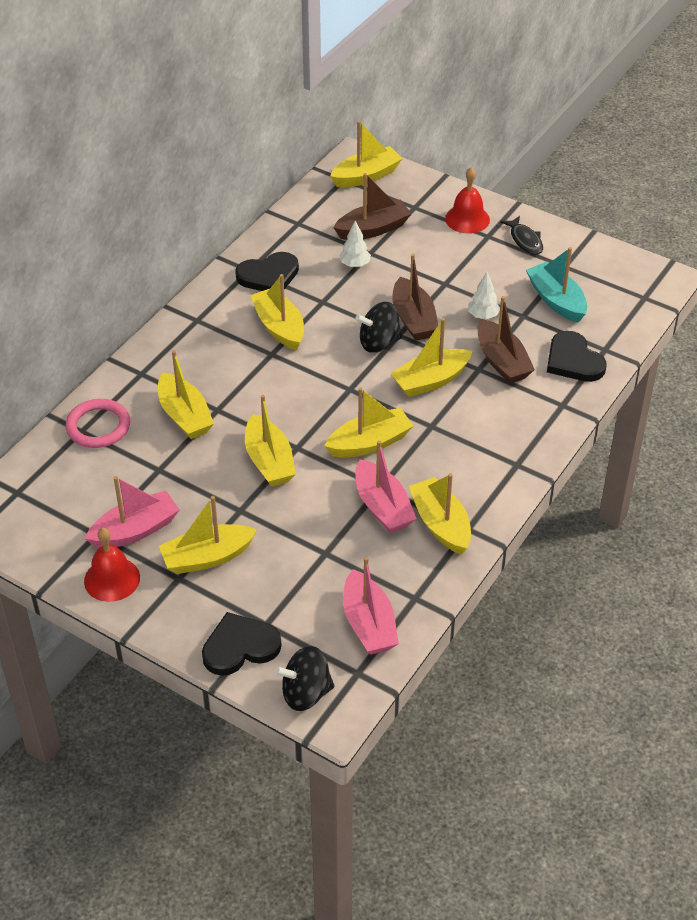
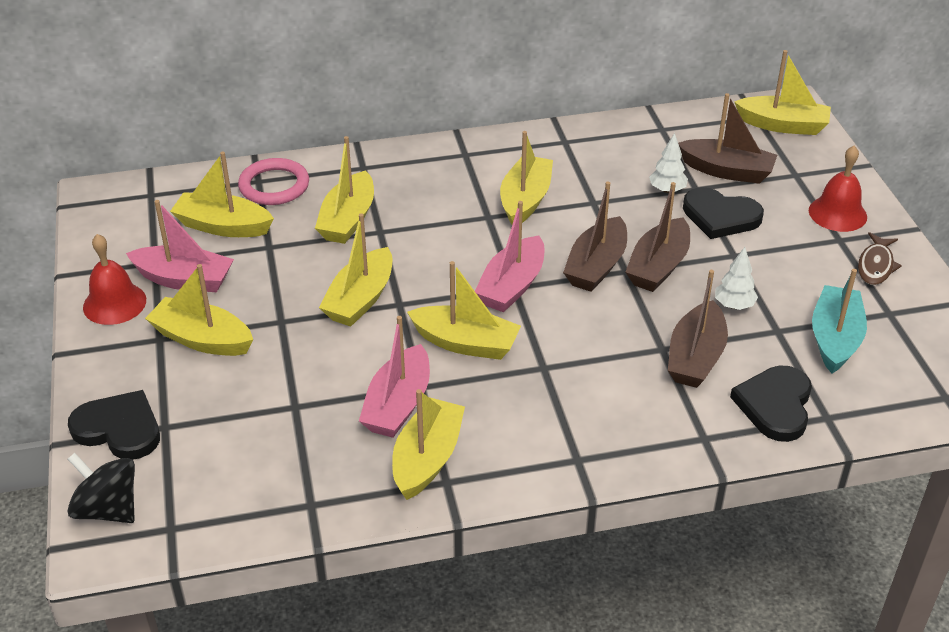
camera: 45 degrees right, 5 degrees down
(269, 276) = (575, 155): black heart -> black heart (720, 216)
(368, 624) = (240, 494): pink boat -> pink boat (512, 286)
(379, 343) = (596, 266): black spinning top -> brown boat
(430, 381) = (599, 328): yellow boat -> yellow boat (223, 226)
(525, 240) = (876, 265): black fish -> brown fish

